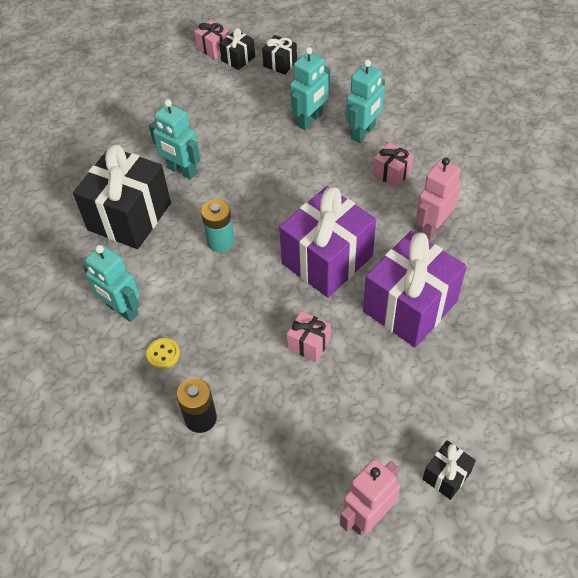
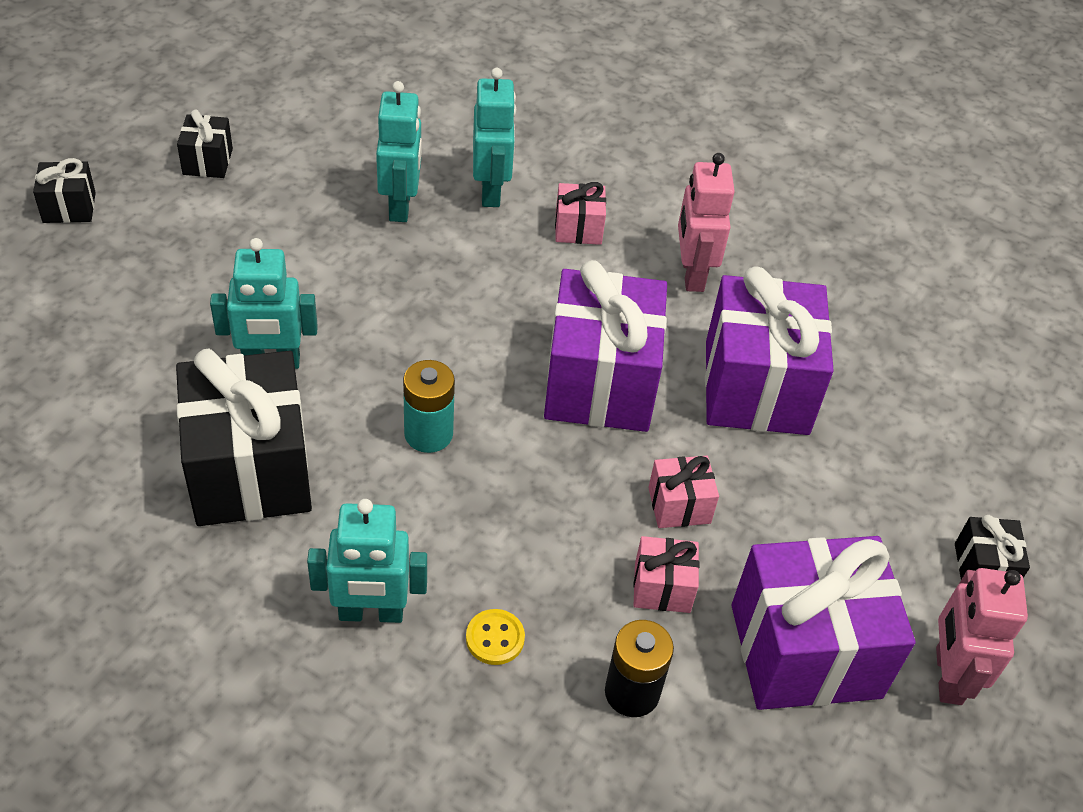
camera: 45 degrees left, 5 degrees down
(214, 48) = (152, 161): pink gift -> pink gift (662, 587)
(280, 63) = (281, 144): black gift -> black gift (69, 207)
(303, 454) = (805, 651): none -> purple gift

